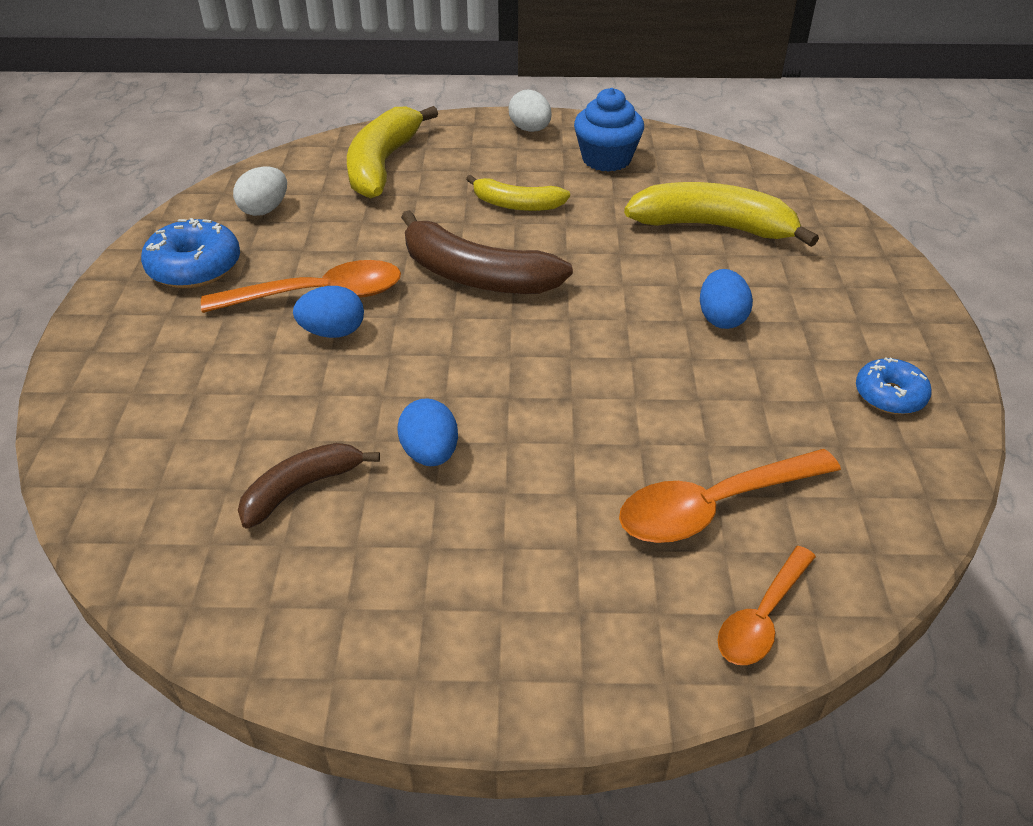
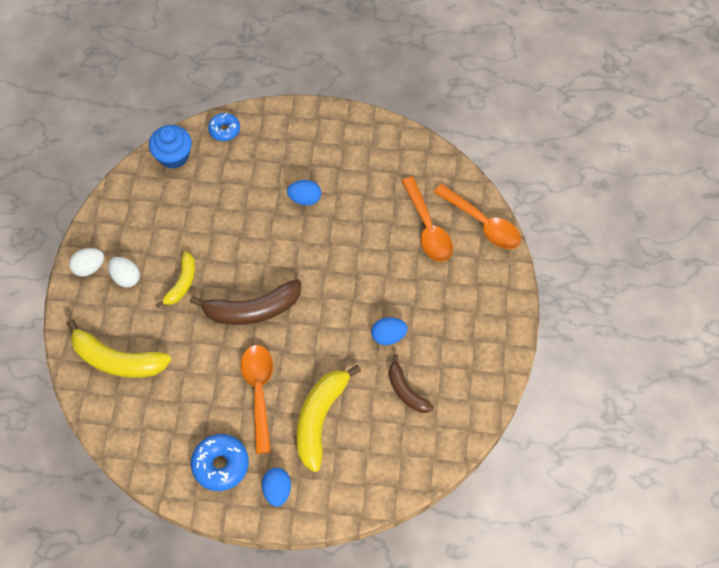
camera: 85 degrees left, 20 degrees up
(265, 209) = (161, 430): white egg -> white egg (126, 277)
(333, 332) = (293, 383): blue egg -> blue egg (277, 490)
(476, 276) = (252, 309): brown banana -> brown banana turned 45 degrees clockwise
(606, 159) = (138, 228): blue cupcake -> blue cupcake (173, 156)
(713, 227) = (223, 185): yellow banana -> yellow banana (320, 419)
(762, 617) = (482, 223): orange spoon -> orange spoon, size x1.59
(889, 395) = (367, 145): blue donut -> blue donut (224, 130)

